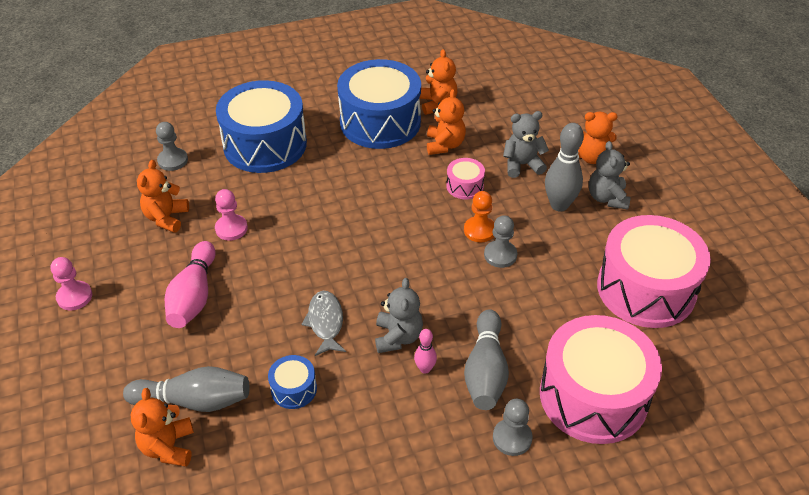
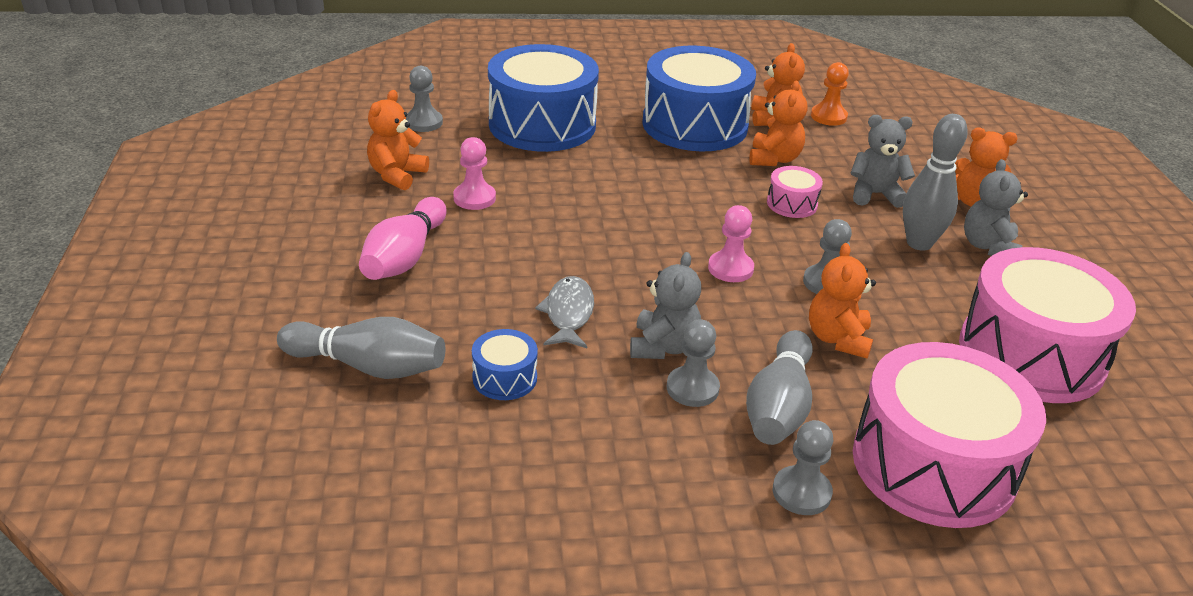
camera: 10 degrees right, 10 degrees down
(74, 297) = (256, 233): pink pawn -> pink pawn (730, 268)
(168, 447) = (317, 411): orange teddy bear -> orange teddy bear (838, 339)
(425, 369) = (692, 388): pink bowling pin -> grey pawn
(479, 230) = (802, 252): orange pawn -> orange pawn (828, 116)

